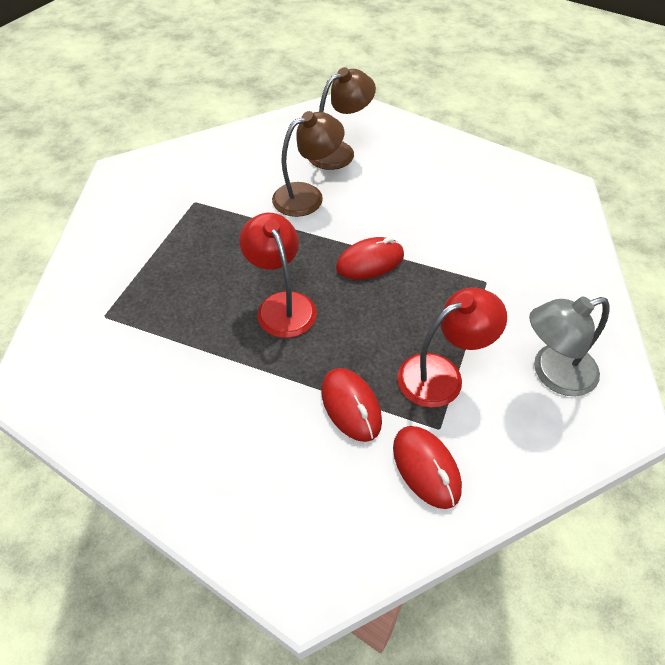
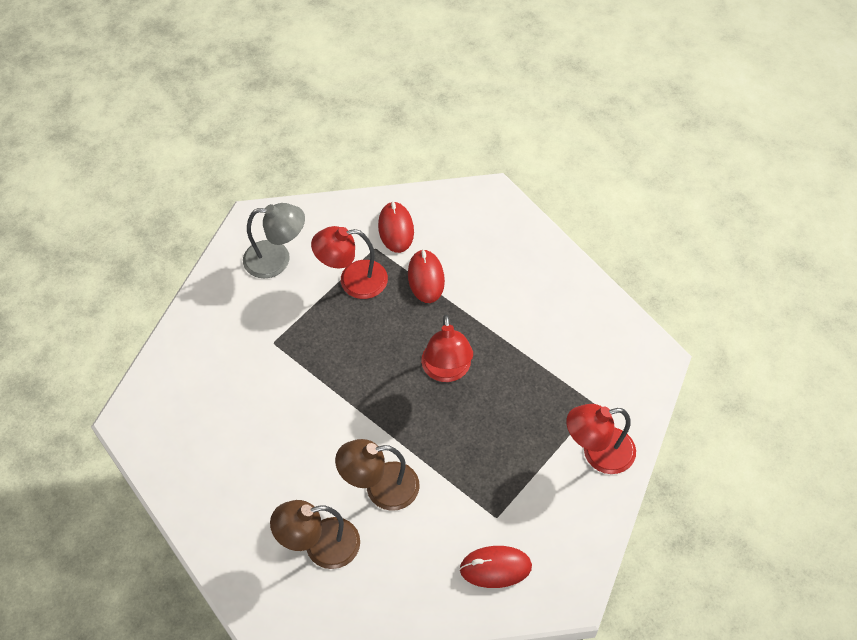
camera: 160 degrees left, 5 degrees up
(99, 272) = (598, 453): none -> red lamp
(370, 262) = (357, 390): red mouse -> red mouse (495, 568)

